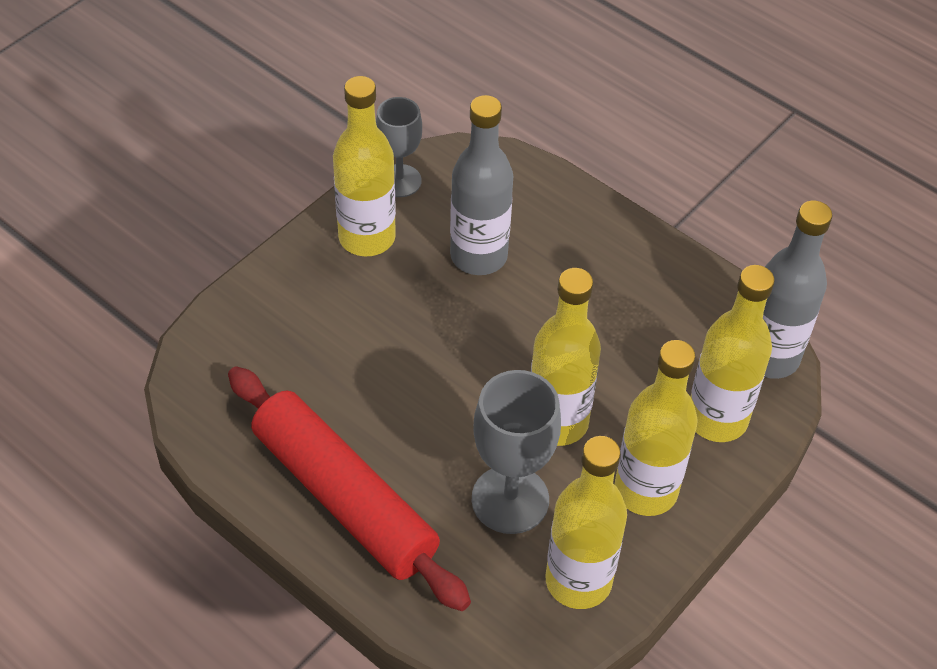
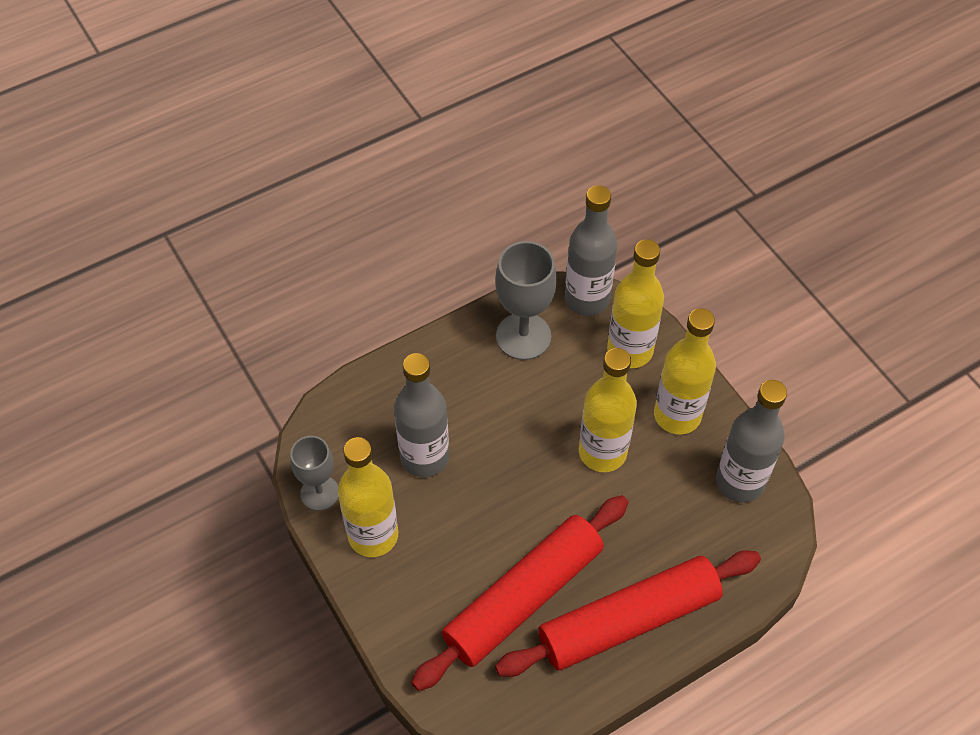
camera: 70 degrees left, 5 degrees up
(339, 388) = (523, 597): none -> red rolling pin
(510, 499) = (661, 505): grey goblet -> grey goblet (523, 336)
(578, 581) = (739, 482): yellow bottle -> grey bottle

